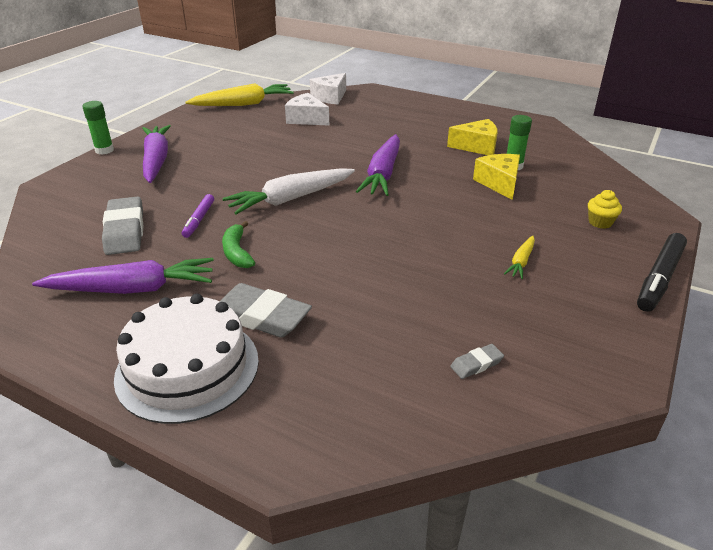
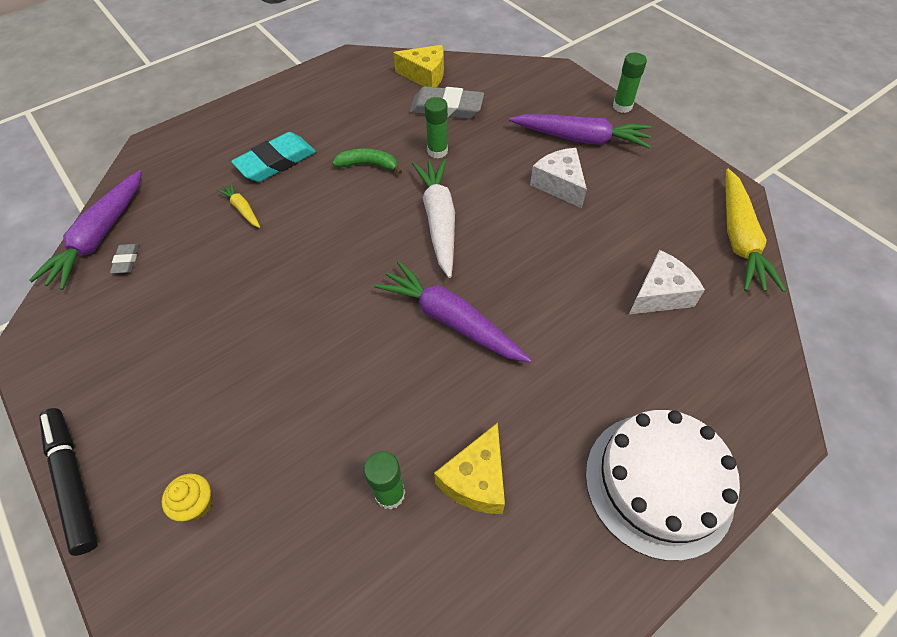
camera: 115 degrees right, 20 degrees up
(133, 289) = (359, 106): purple carrot -> purple carrot (100, 237)
(187, 368) = (255, 121): white cake -> white cake (658, 483)
(199, 220) = (437, 151): purple marker -> green glue stick
(261, 316) = (276, 162): grey eraser -> turquoise eraser
(330, 97) = (750, 353): white cheese -> white cheese (559, 184)
(499, 183) = (355, 442): yellow cheese -> yellow cheese (425, 76)
(521, 262) = (200, 364): yellow carrot -> yellow carrot (242, 209)

